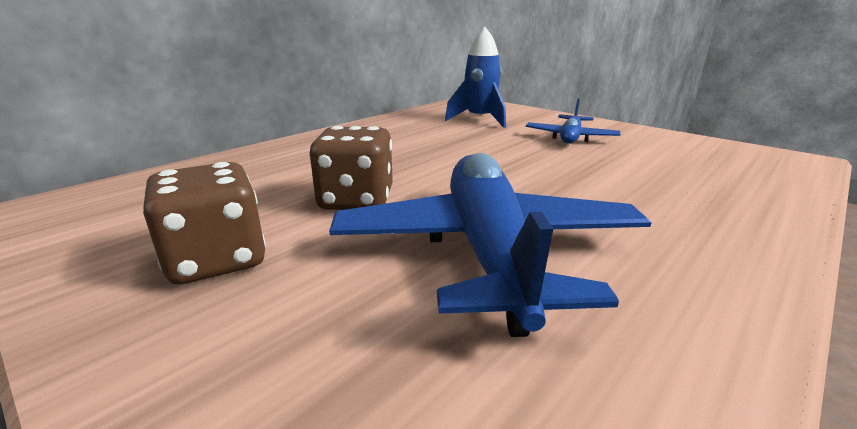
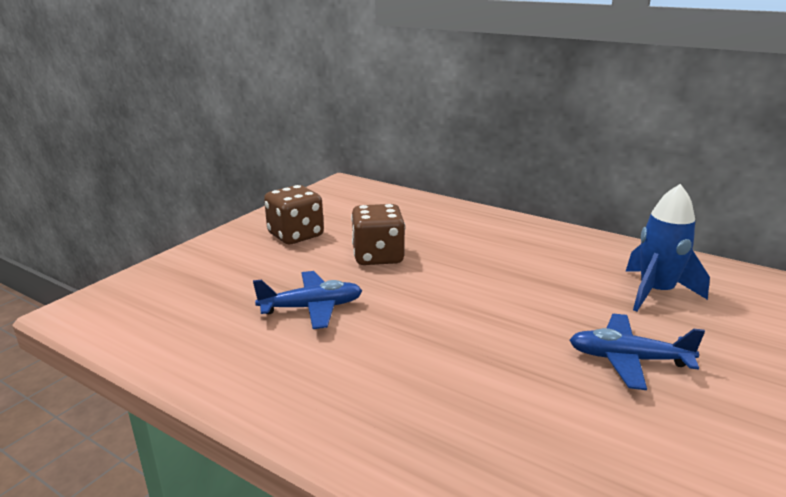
camera: 80 degrees right, 0 degrees up
(488, 251) = (311, 308): blue plane -> blue plane, size x0.53

